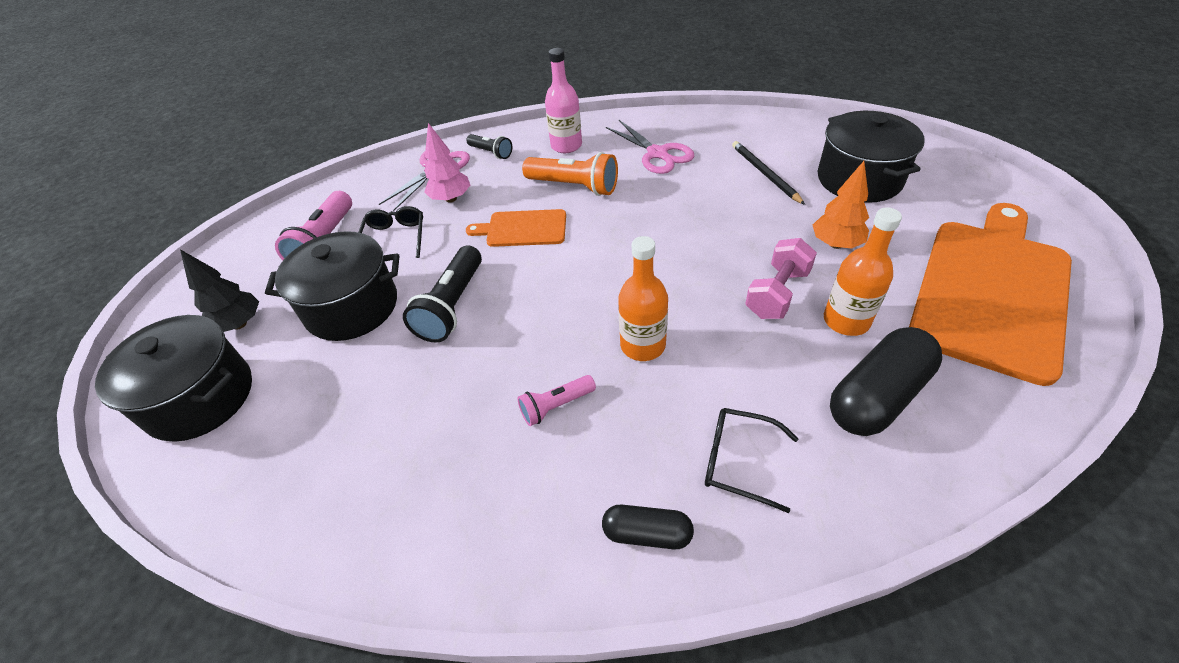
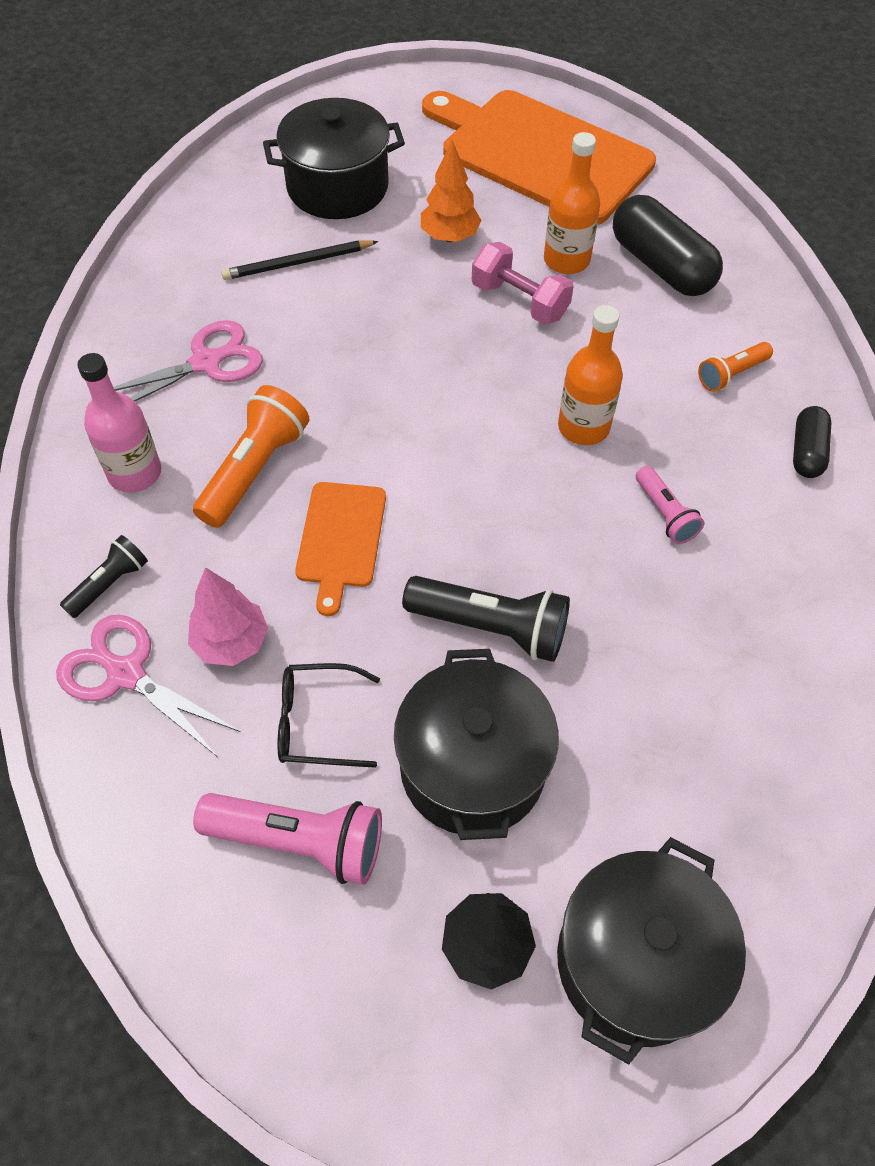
camera: 90 degrees left, 10 degrees up
(739, 461) = (731, 374): black glasses -> orange flashlight

